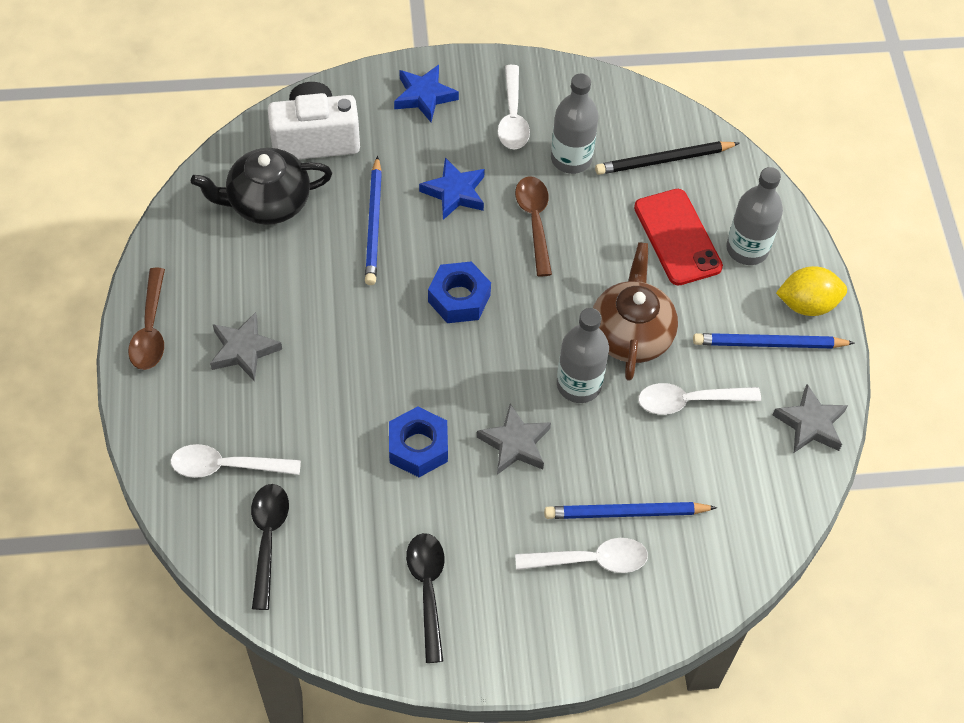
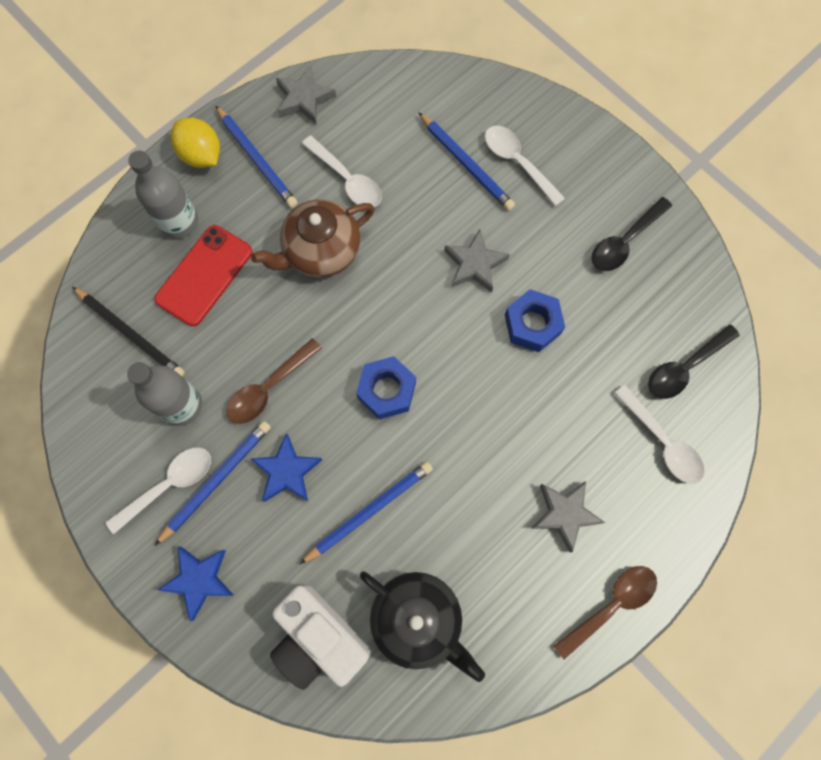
camera: 125 degrees left, 15 degrees up
(489, 146) = (216, 481): none -> blue pencil
(579, 385) = (392, 256): grey bottle -> none

